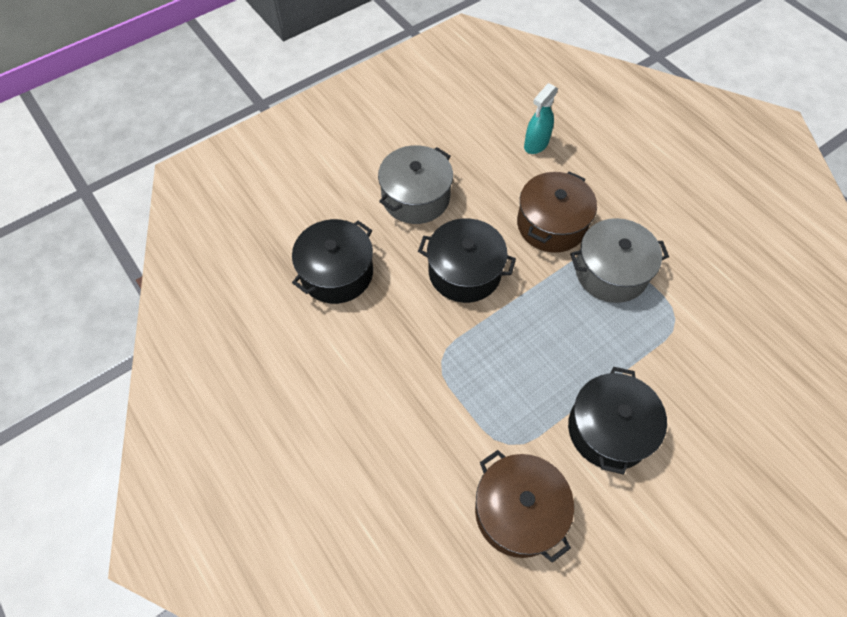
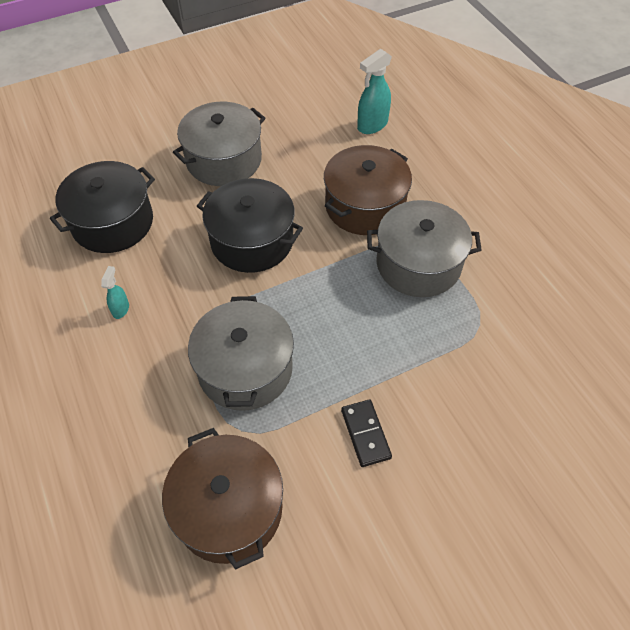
camera: 10 degrees right, 5 degrees down
(372, 353) = (121, 309): none -> turquoise spray bottle
(495, 390) = (245, 369): none -> grey pot
(609, 429) = (365, 434): black pot -> black domino

